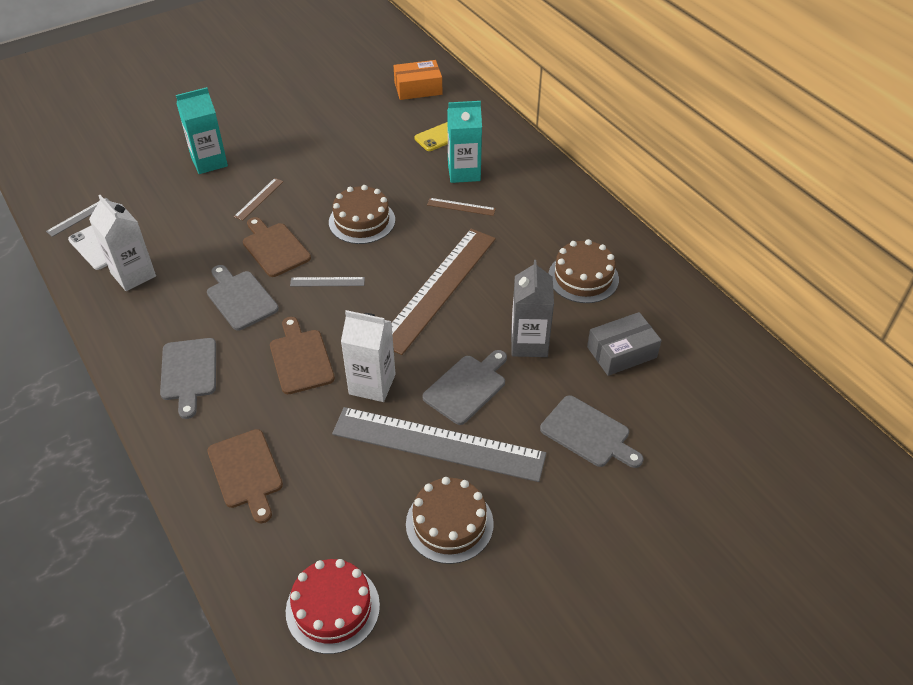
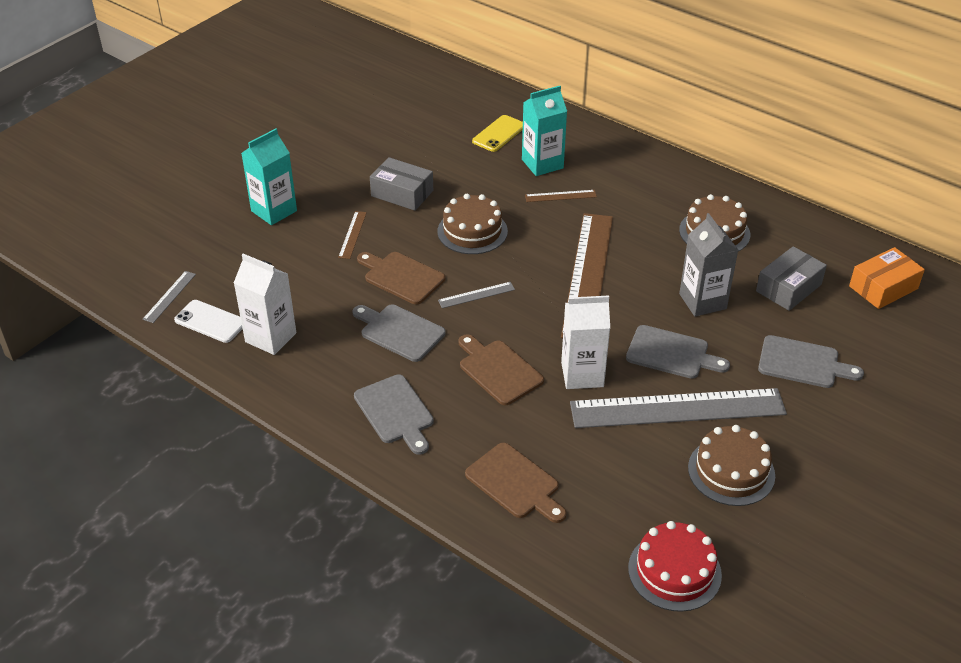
camera: 20 degrees left, 5 degrees down
(324, 171) = (402, 193): none -> grey box
(418, 88) = (444, 94): orange box -> orange box (883, 287)
(467, 387) = (671, 353): grey cutting board -> grey cutting board turned 90 degrees clockwise

